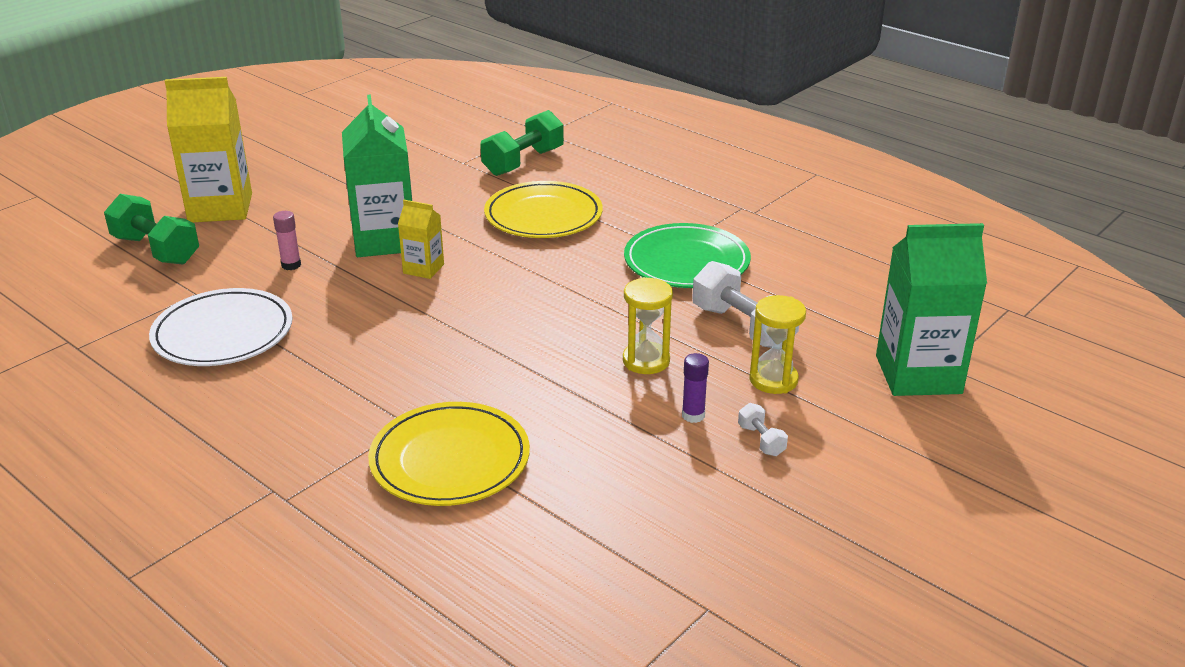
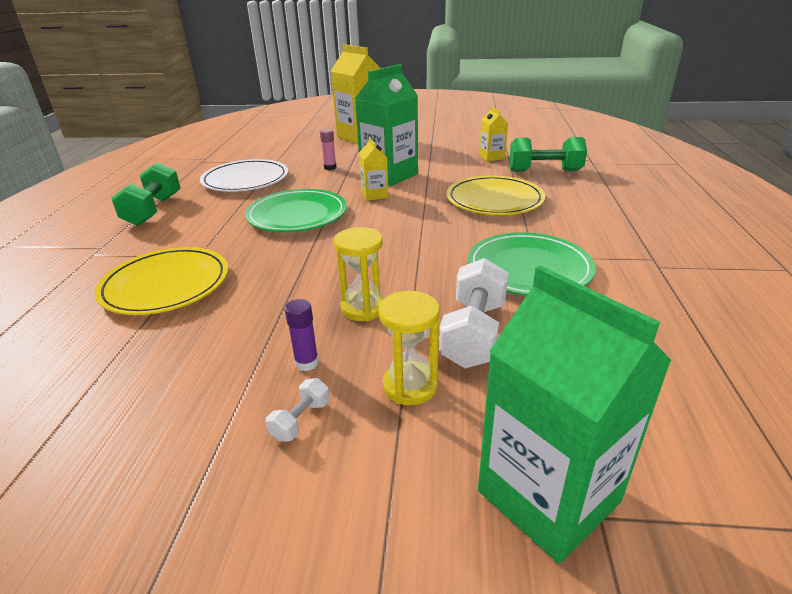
camera: 55 degrees right, 0 degrees up
(156, 250) = (303, 142): green dumbbell -> green dumbbell (153, 210)
(398, 331) = (297, 215): none -> green plate
(441, 168) = (491, 157): none -> yellow carton

